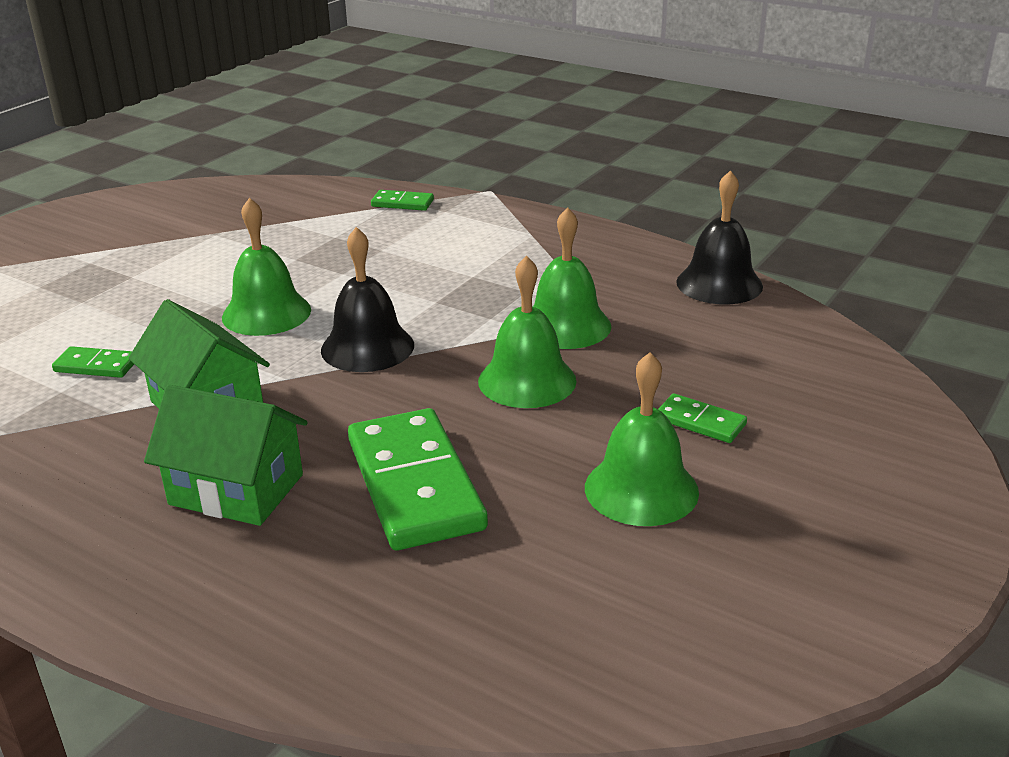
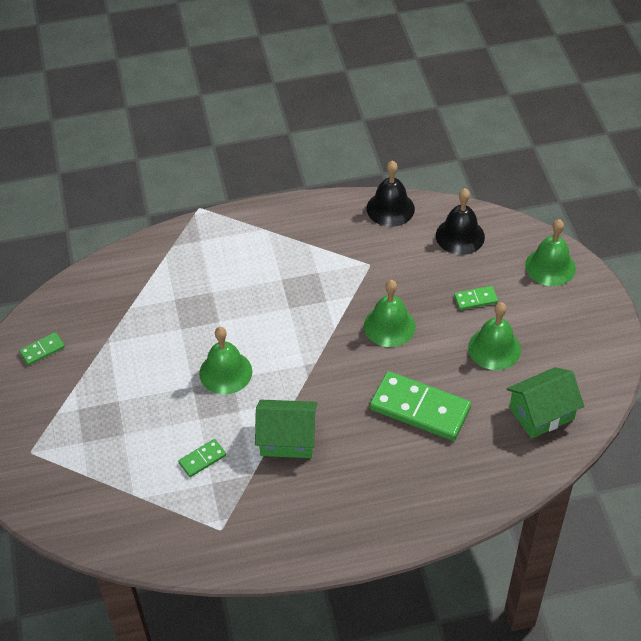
camera: 45 degrees left, 20 degrees up
(236, 489) = (363, 463): green house -> green house (541, 413)
(367, 347) = (301, 357): black bell -> black bell (460, 236)
(402, 203) = (169, 250): green domino -> green domino (42, 350)
(565, 325) = (363, 282): green bell -> green bell (550, 266)

